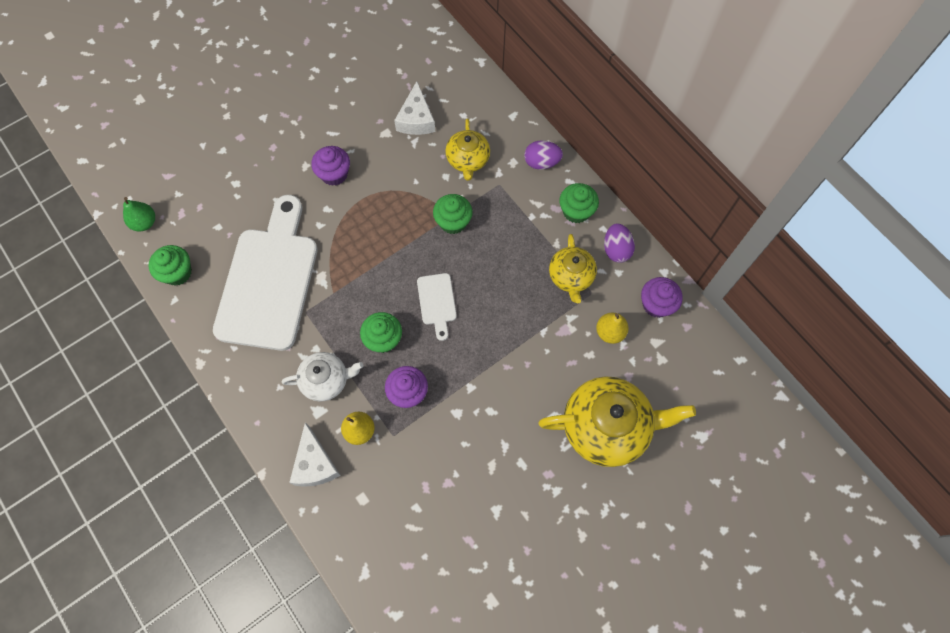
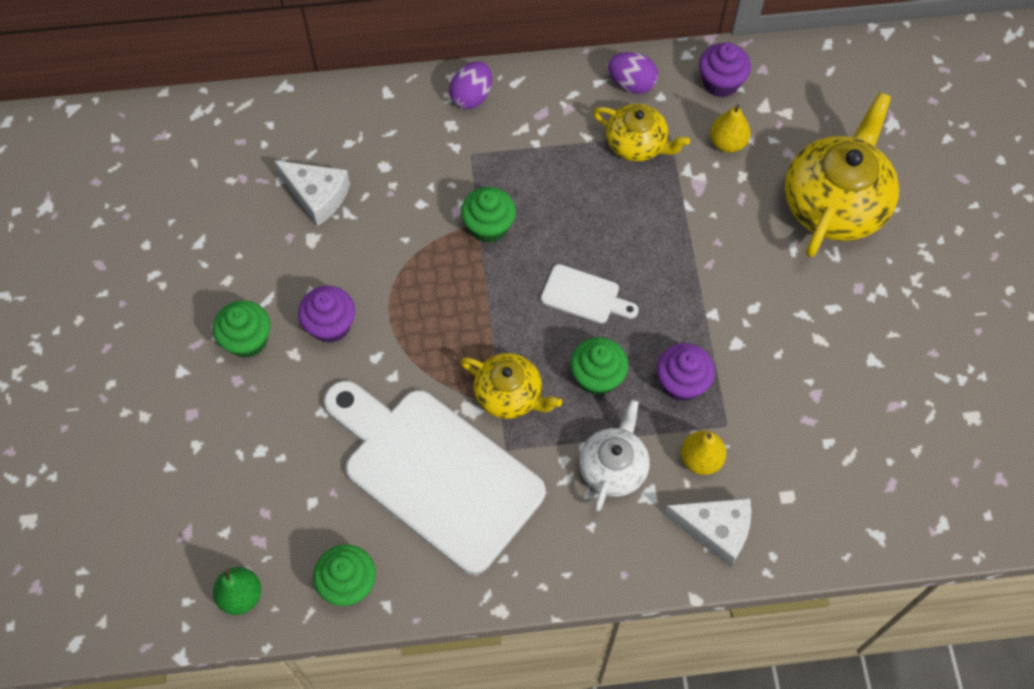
camera: 60 degrees left, 5 degrees down
(468, 160) = (414, 169): yellow teapot -> yellow teapot (509, 395)
(576, 211) = (558, 96): green cupcake -> green cupcake (247, 340)

